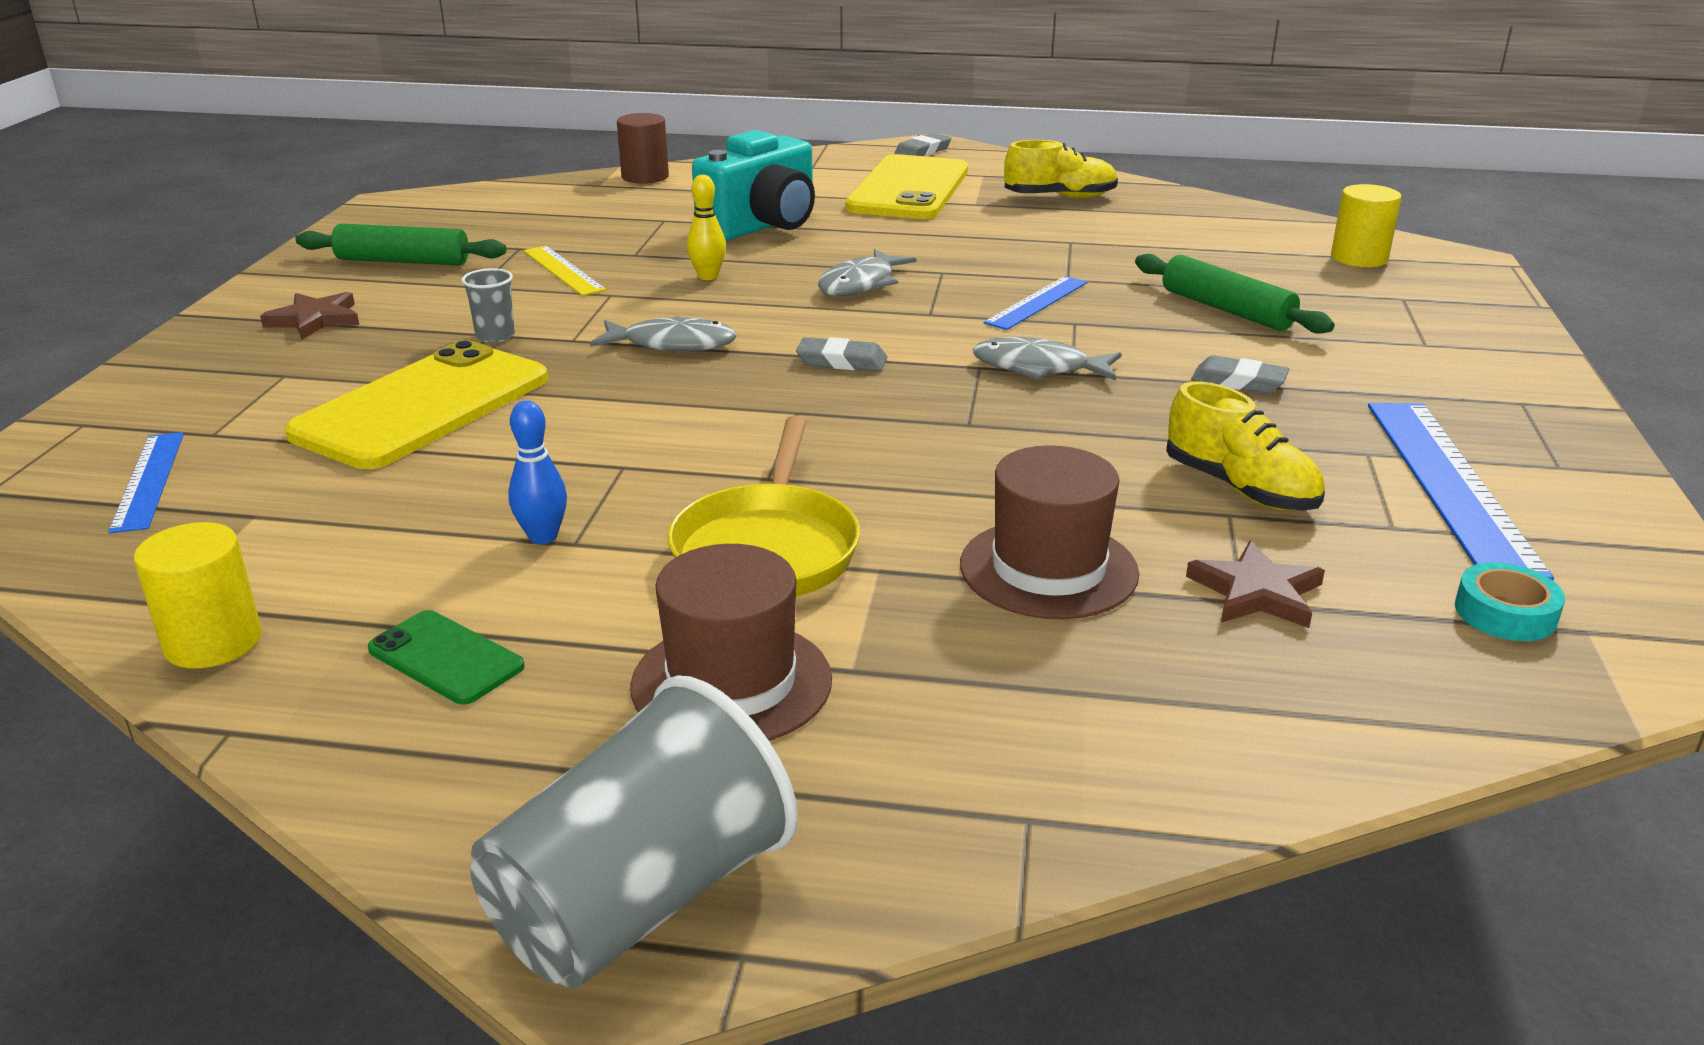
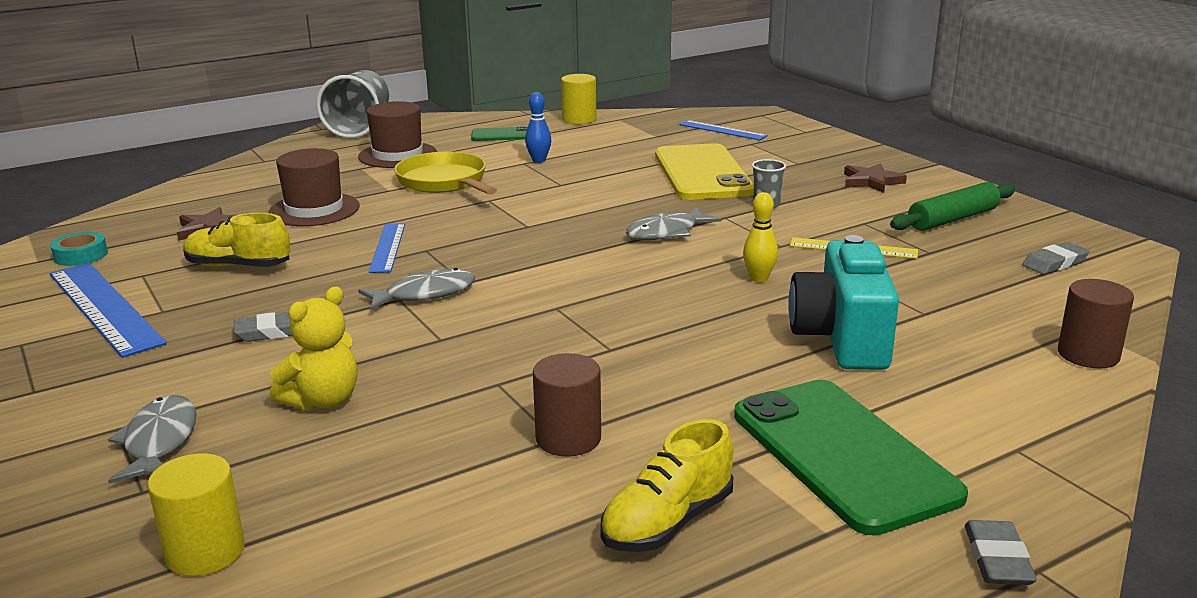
camera: 140 degrees right, 5 degrees down
(841, 361) = (553, 256): grey eraser -> grey eraser (1054, 263)
(860, 284) = (647, 313): grey fish -> grey fish (159, 442)
(908, 189) = (843, 454): yellow phone -> green phone
(1036, 302) = (491, 346): blue ruler -> blue ruler (388, 247)
(1062, 238) = (568, 439): none -> brown cylinder
(1226, 310) = (323, 400): green rolling pin -> yellow teddy bear

